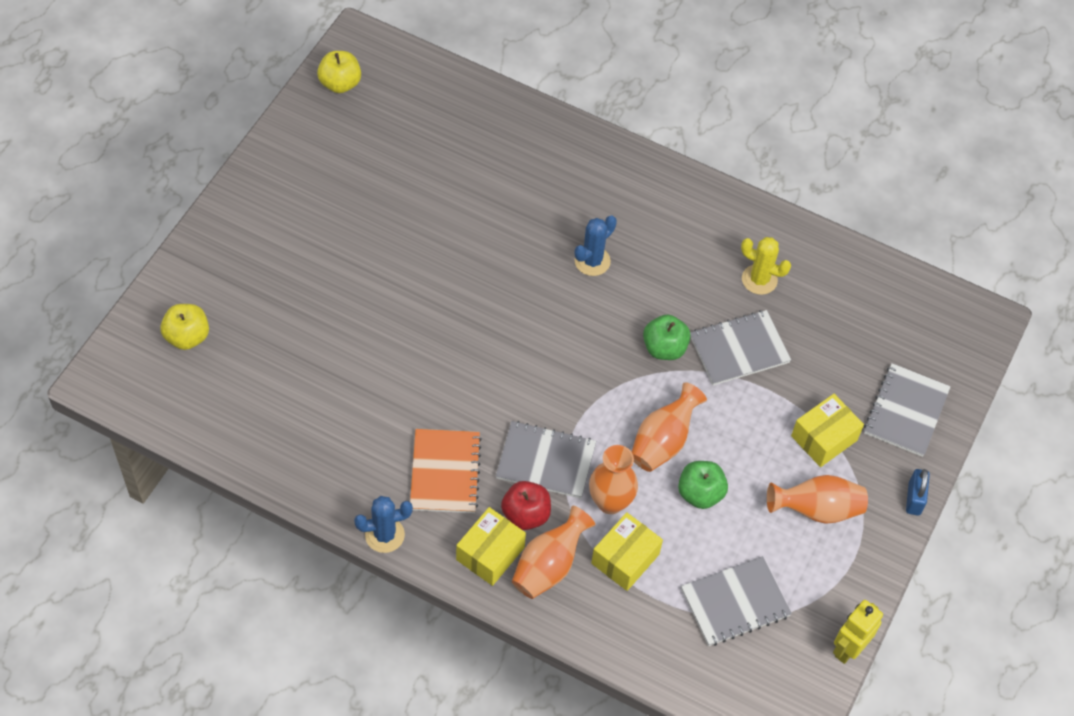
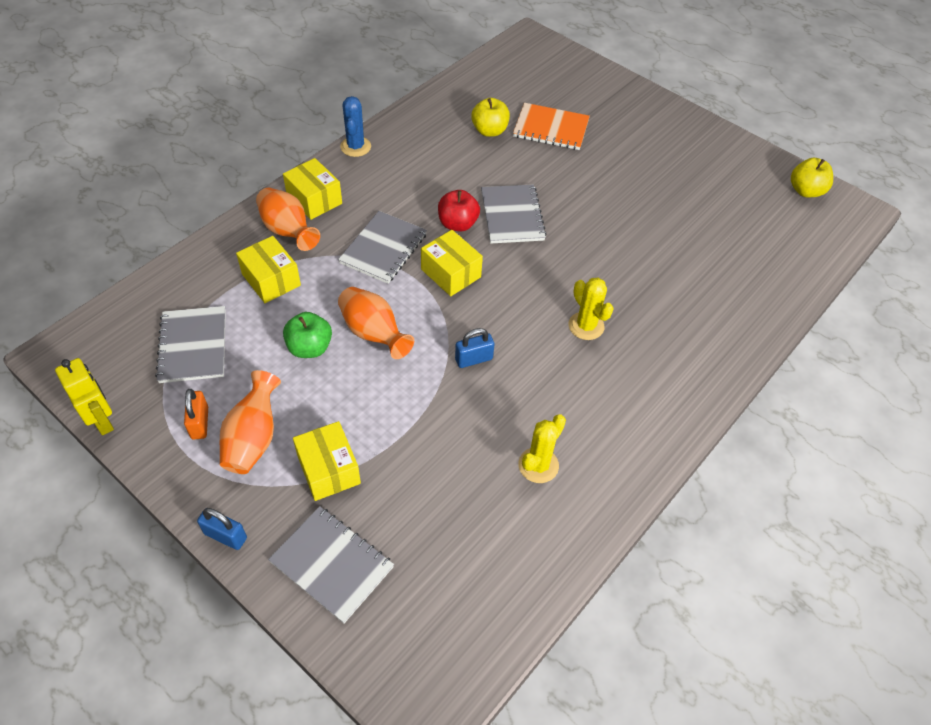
camera: 105 degrees right, 5 degrees down
(187, 337) = (556, 77): yellow apple -> yellow apple (489, 131)
(445, 472) = (396, 187): orange notebook -> orange notebook (551, 128)
(526, 514) = (339, 226): red apple -> red apple (457, 224)
(561, 389) = (451, 273): none -> yellow box
(592, 261) = (586, 326): blue cactus -> yellow cactus
(610, 502) = (328, 282): orange vase -> none
(664, 348) = (473, 359): green apple -> blue padlock
(739, 349) = (456, 422): grey notebook -> grey notebook (512, 215)
(818, 561) = (200, 423): none -> orange padlock

